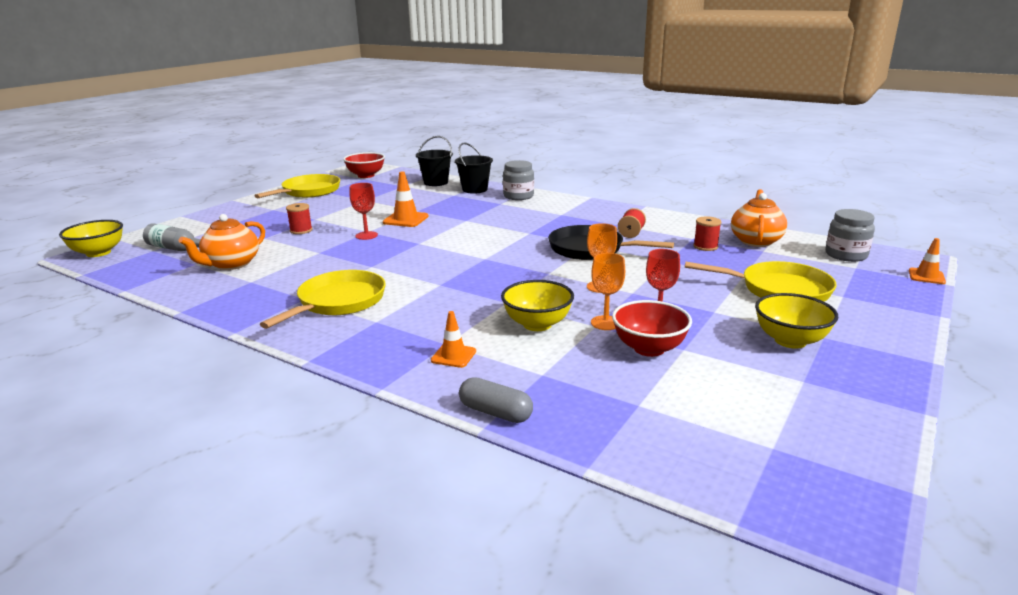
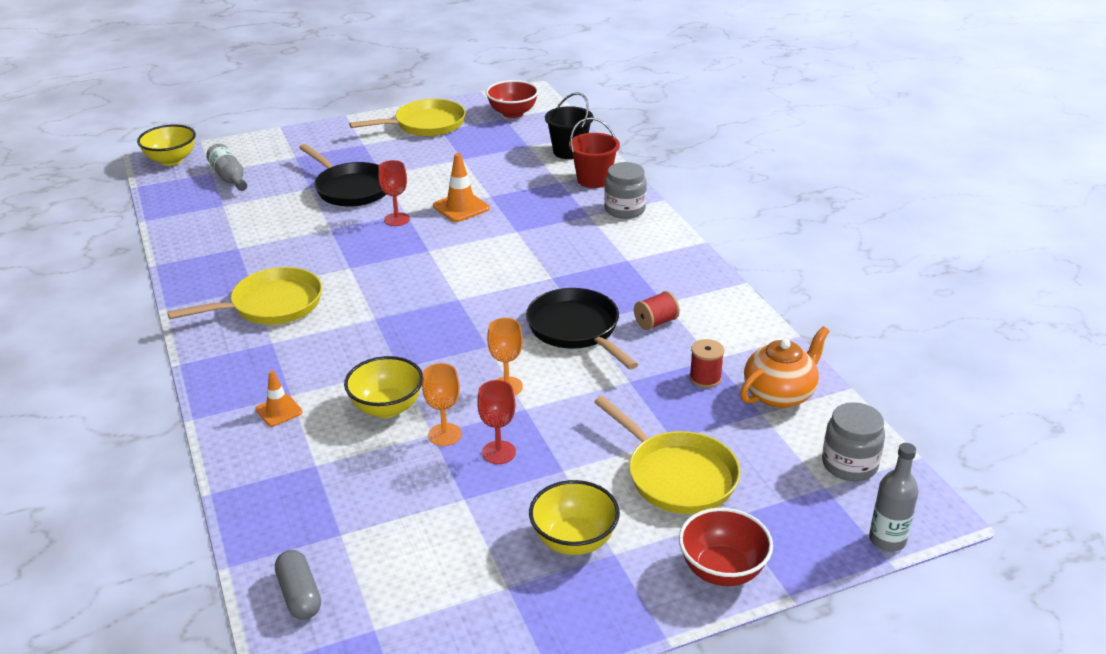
camera: 35 degrees right, 10 degrees up
(231, 264) = (247, 217): orange teapot -> none
(301, 230) = (351, 189): red spool -> black pan
(475, 189) = (593, 180): black bucket -> red bucket
(495, 412) = (235, 484): grey capsule -> grey capsule (299, 595)
(649, 348) = (436, 482): red bowl -> red bowl (722, 570)
(926, 276) = (887, 540): orange traffic cone -> grey bottle

